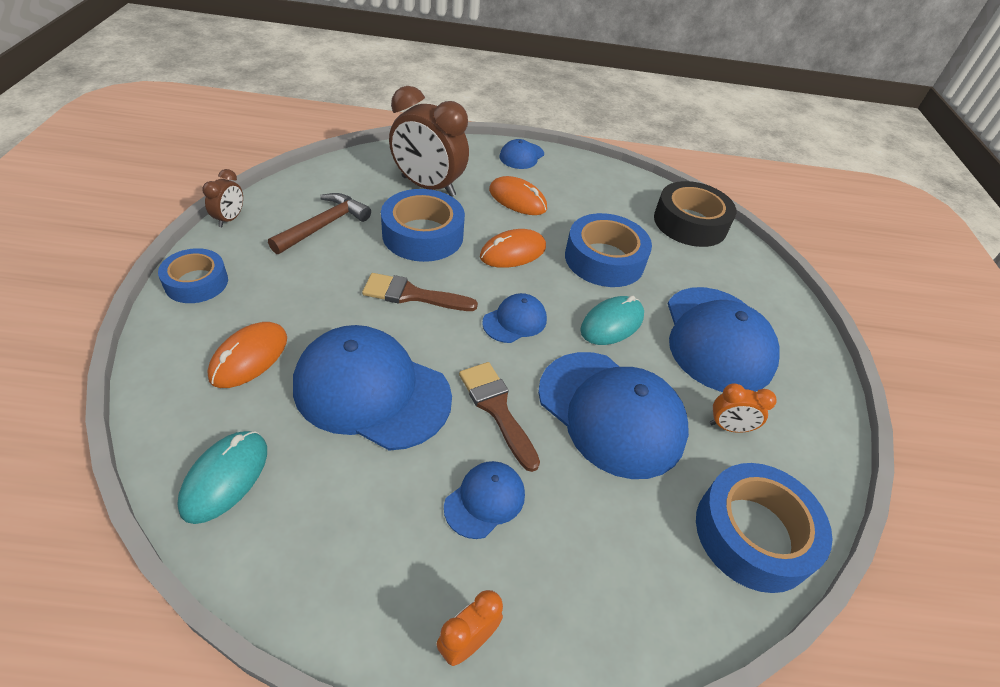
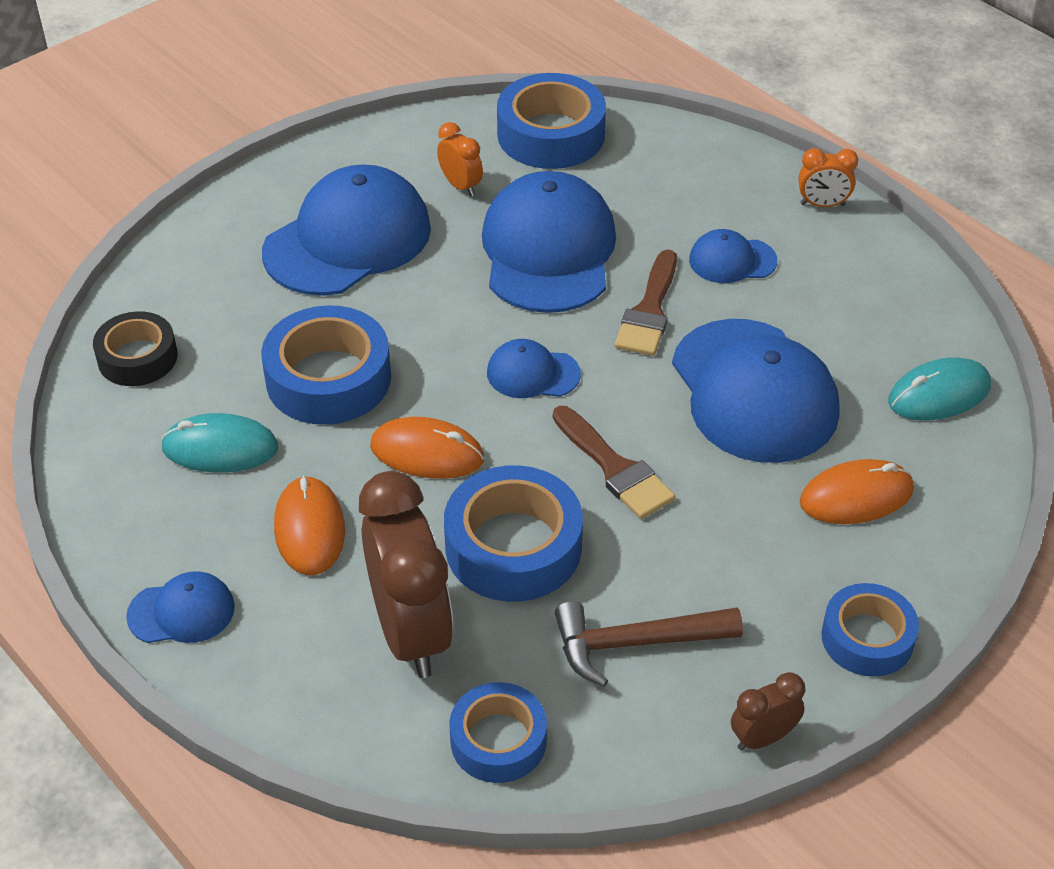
camera: 130 degrees left, 0 degrees up
(351, 172) = (498, 740): none -> blue tape
(612, 323) = (432, 313): turquoise mouse -> turquoise mouse (220, 448)
(690, 223) = (137, 357): black tape -> black tape, size x0.64

